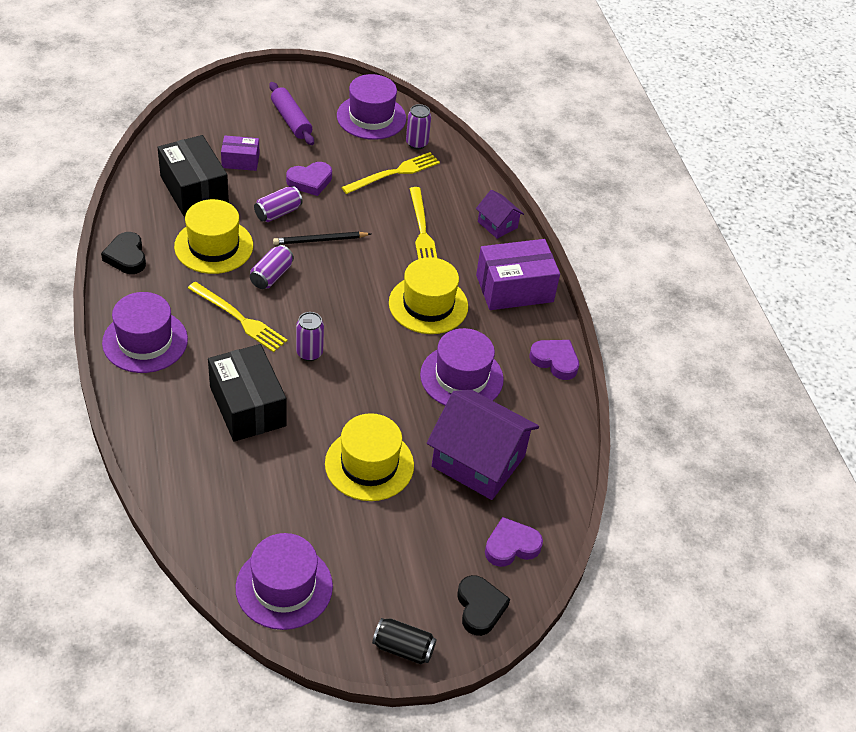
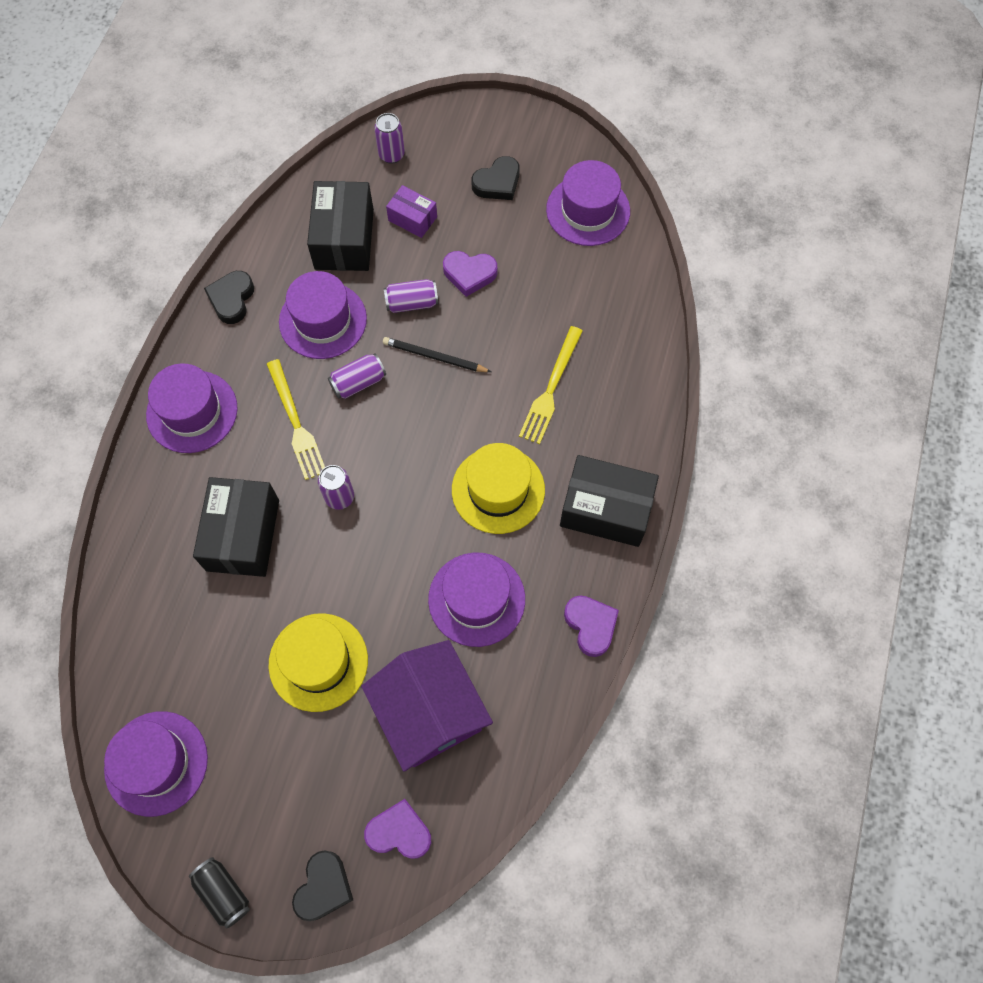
camera: 35 degrees right, 20 degrees up
(214, 246) = (323, 320): yellow hat -> purple hat
(291, 120) = (497, 183): purple rolling pin -> black heart
(394, 173) = (567, 298): yellow fork -> none
(417, 143) = (617, 266): purple can -> purple can (391, 155)
(497, 225) = (640, 415): purple house -> none
(514, 288) = (605, 509): purple box -> black box

